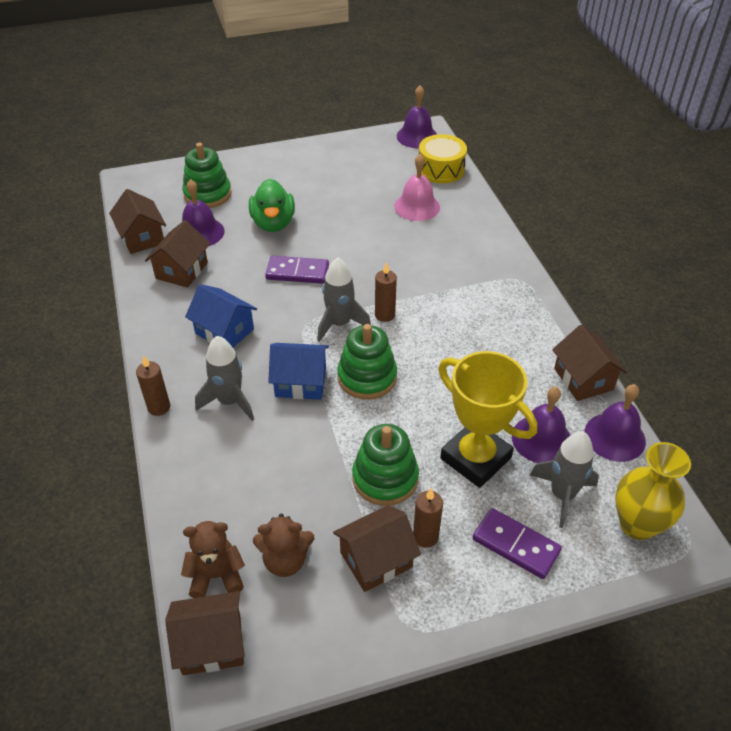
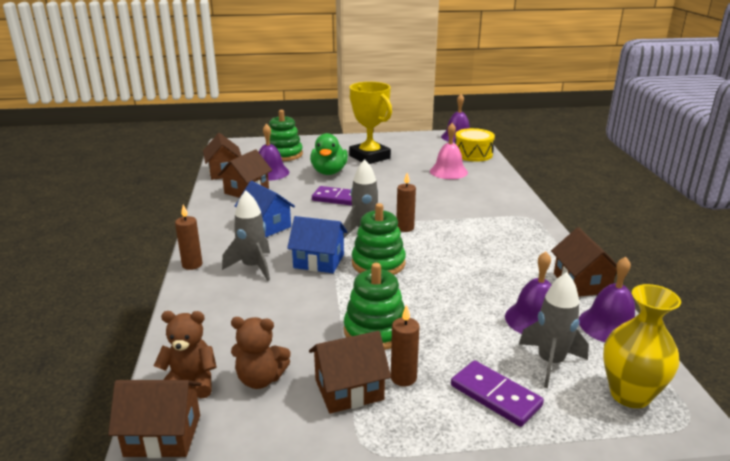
camera: 10 degrees right, 20 degrees down
(475, 458) = (466, 326): yellow trophy -> yellow trophy (369, 157)

